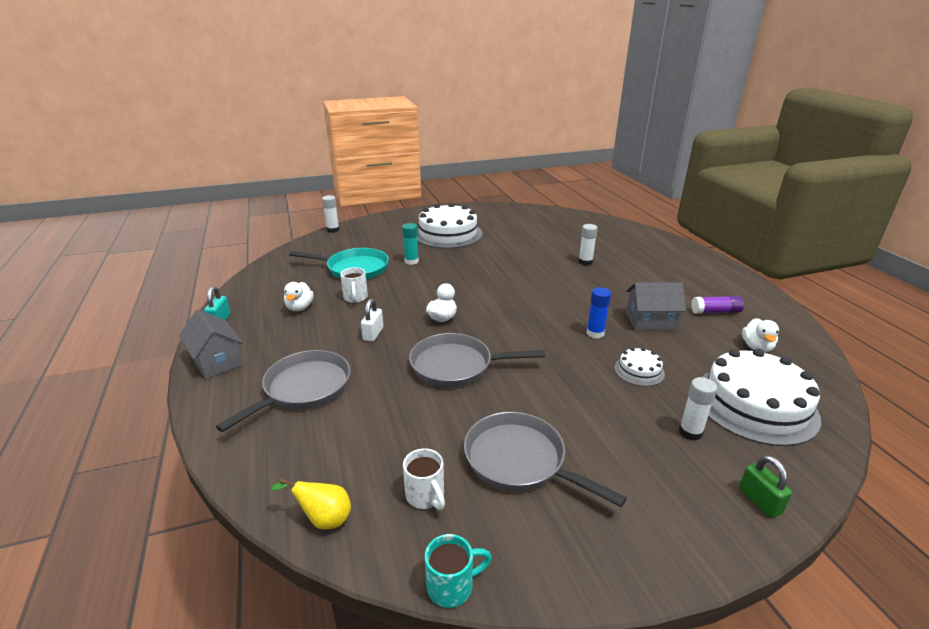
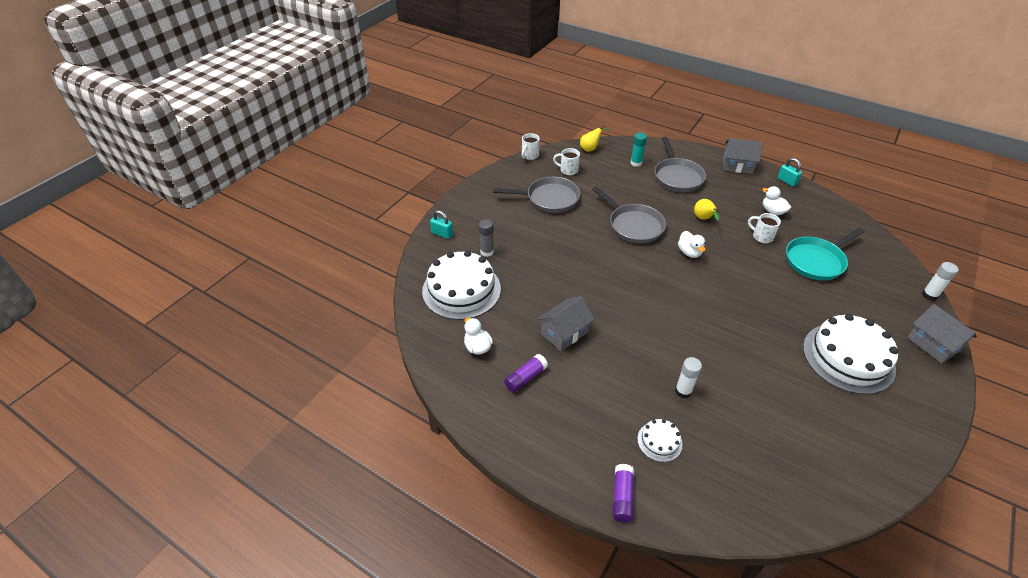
camera: 140 degrees right, 15 degrees up
(373, 334) = (703, 219): white padlock -> yellow pear
(387, 220) = (932, 344): none -> grey house
(411, 261) = (800, 295): turquoise glue stick -> turquoise glue stick (636, 163)
(452, 586) = (529, 156): turquoise mug -> white mug
(456, 366) = (633, 225): grey pan -> grey pan turned 90 degrees clockwise
(595, 333) = (589, 296): blue glue stick -> none
(639, 371) = (538, 278): white cake -> white cake (659, 441)
(682, 249) = (622, 497): none -> purple glue stick
(690, 432) = (487, 252): white glue stick -> grey glue stick
(759, 501) = (442, 234): green padlock -> turquoise padlock

